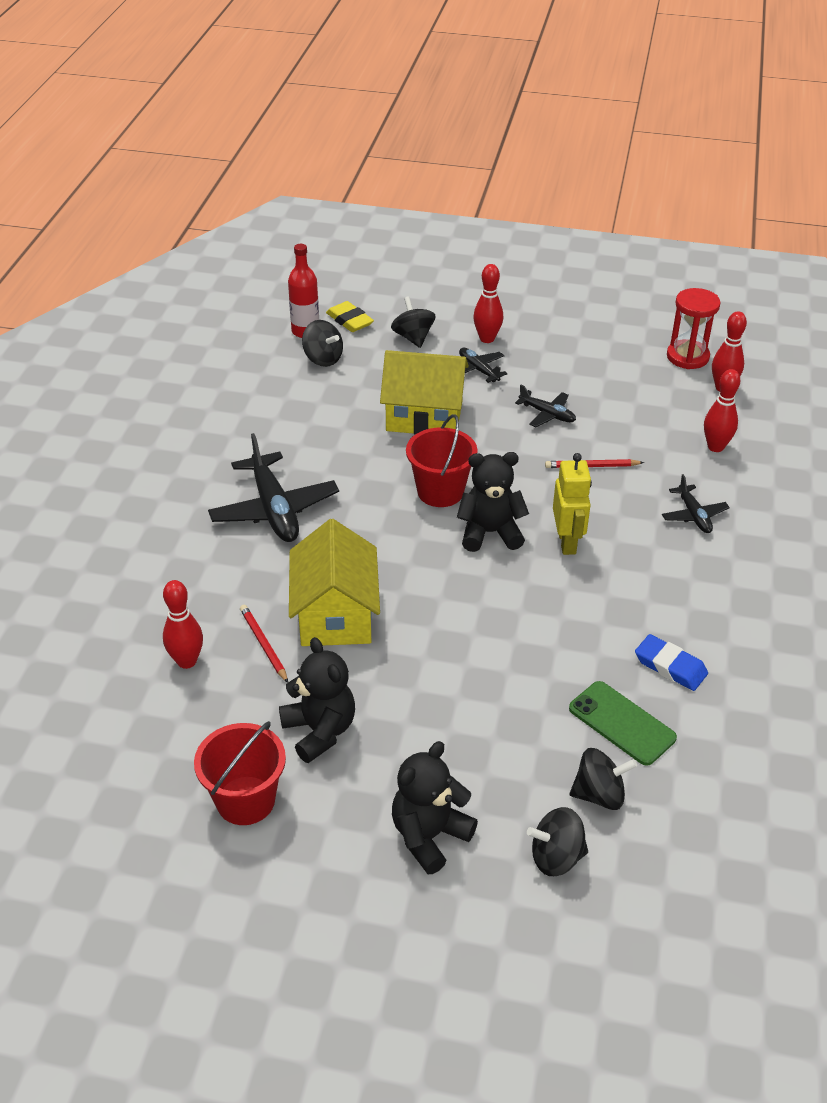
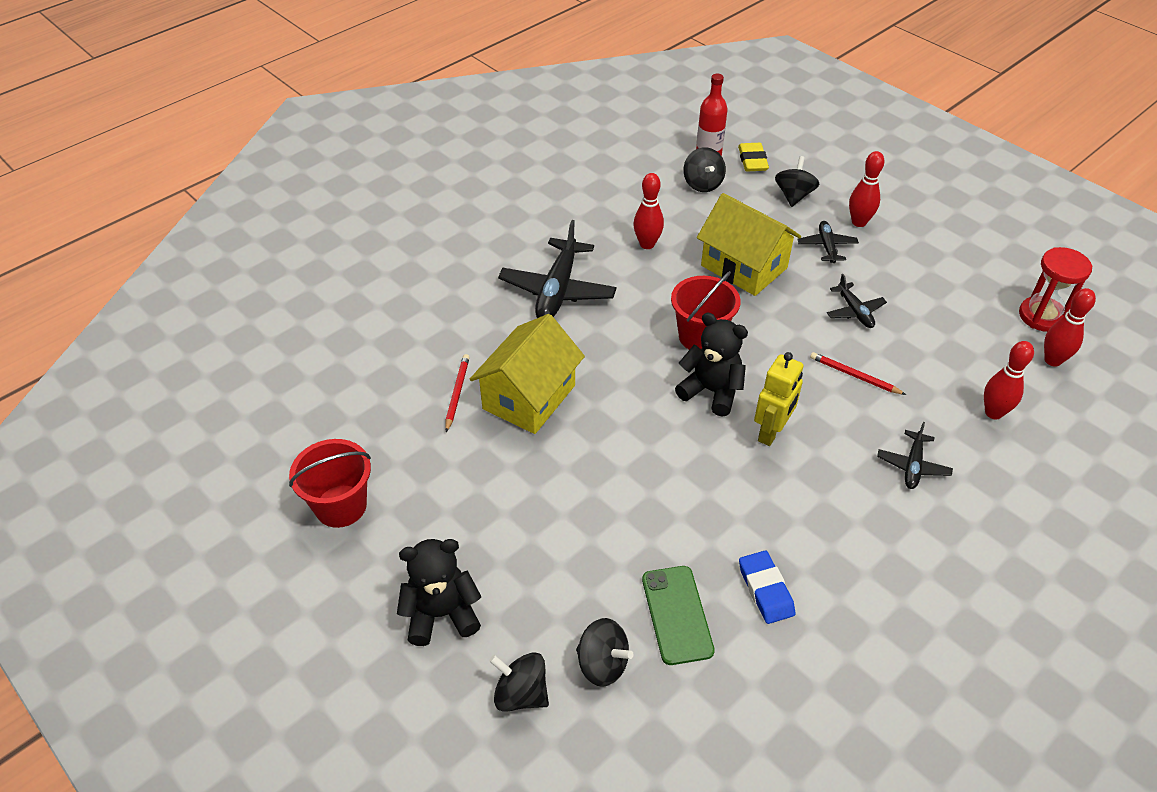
camera: 35 degrees right, 5 degrees up
(187, 661) = (394, 378): red bowling pin -> red bowling pin (647, 244)
(319, 731) = (437, 483): black teddy bear -> none

